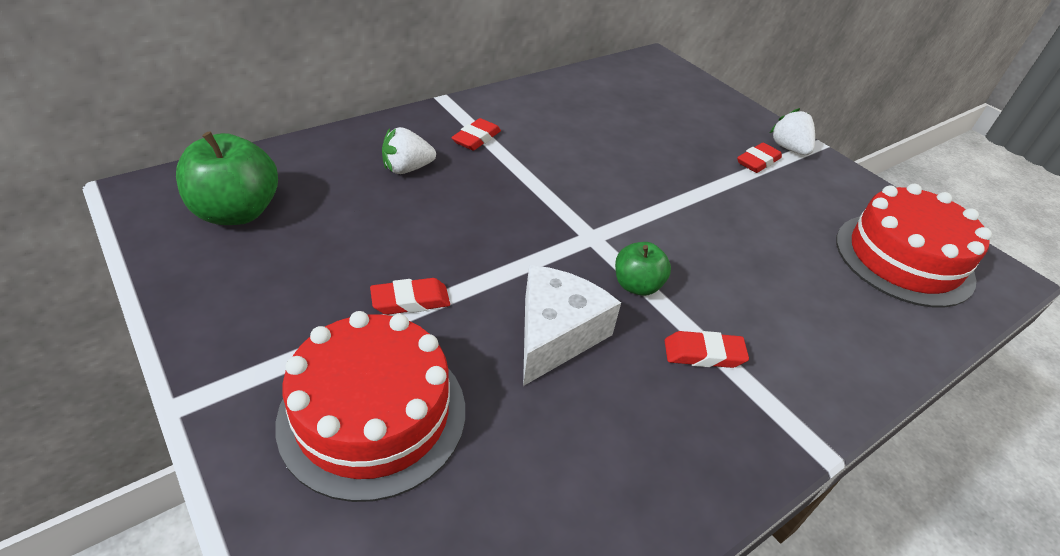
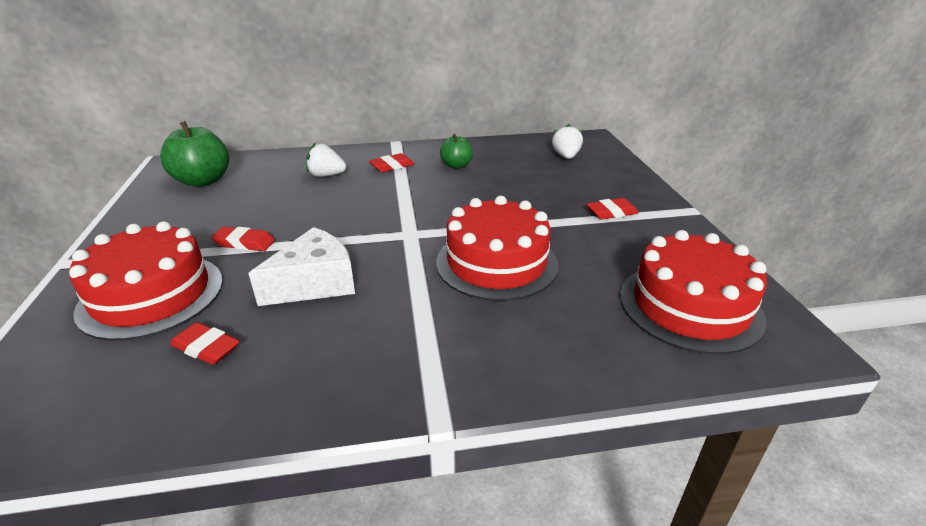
camera: 30 degrees right, 10 degrees down
(637, 285) = (409, 269): green apple -> green apple (456, 165)
(703, 354) = (412, 323): red eraser -> red eraser (206, 348)
(711, 253) = (496, 263): none -> red cake
(789, 148) = (654, 209): white strawberry -> white strawberry (566, 156)

